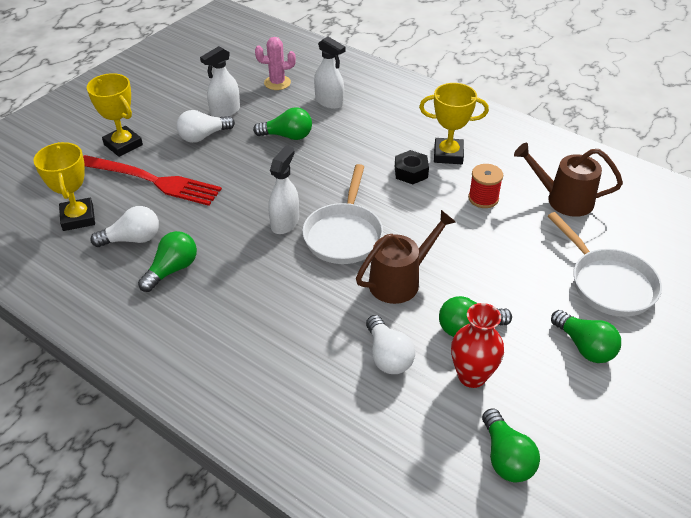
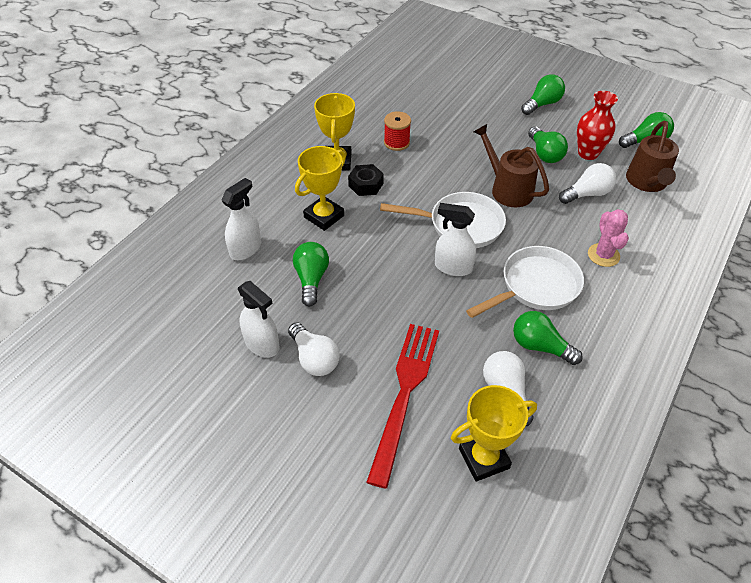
camera: 95 degrees left, 5 degrees up
(123, 145) = (335, 445): yellow trophy -> yellow trophy (324, 216)
(277, 83) = (200, 300): pink cactus -> pink cactus (603, 255)
(563, 199) = (391, 102): brown watering can -> brown watering can (647, 183)
(608, 284) = (480, 89): white pan -> white pan (535, 286)

